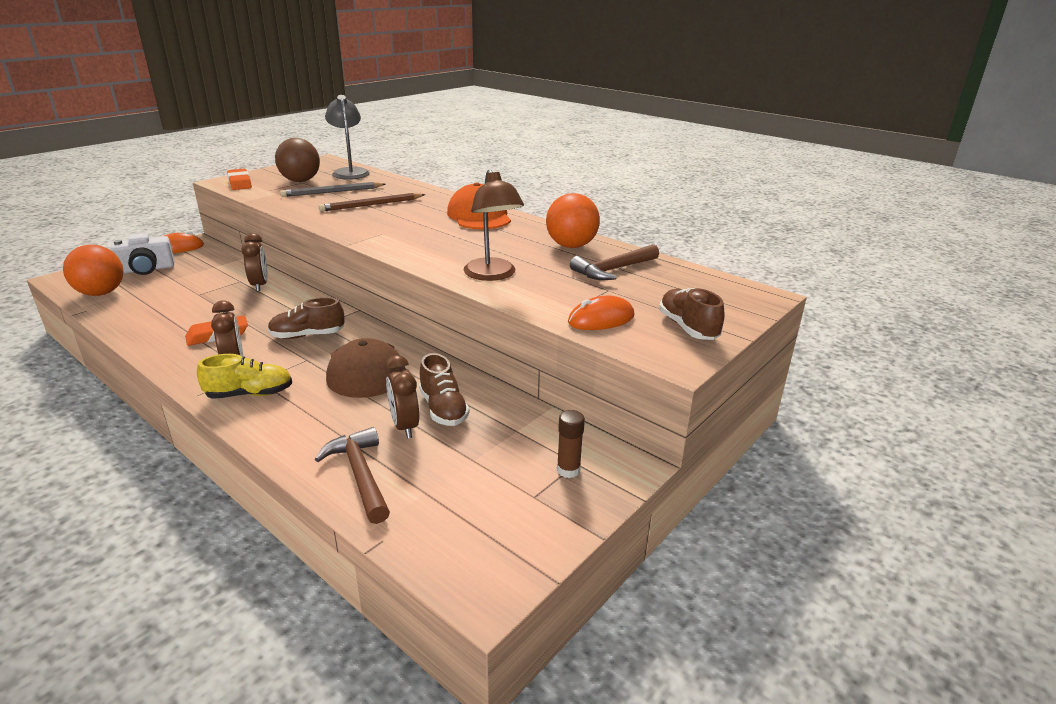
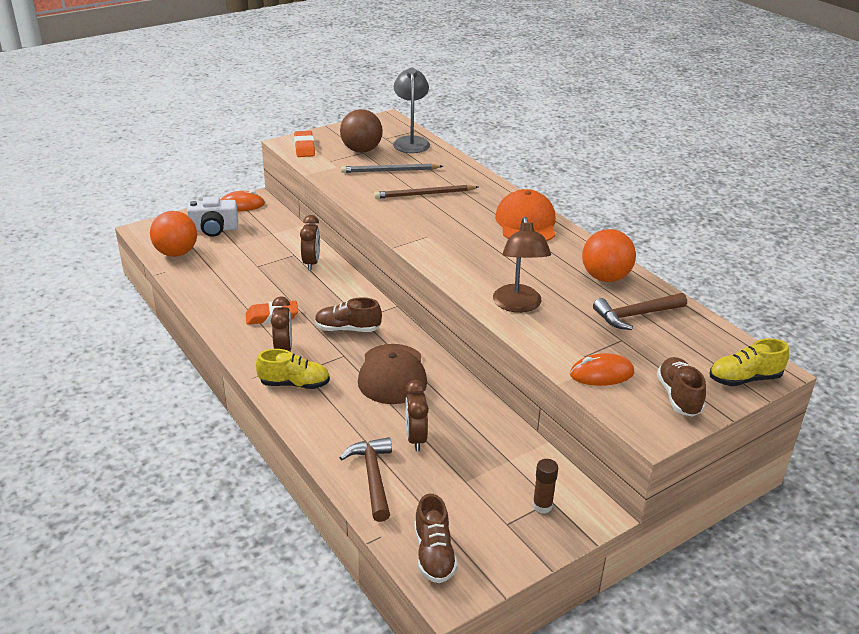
camera: 15 degrees right, 5 degrees up
(443, 409) = (451, 427): brown shoe -> brown shoe (434, 554)
(742, 305) = (744, 379): none -> yellow shoe

